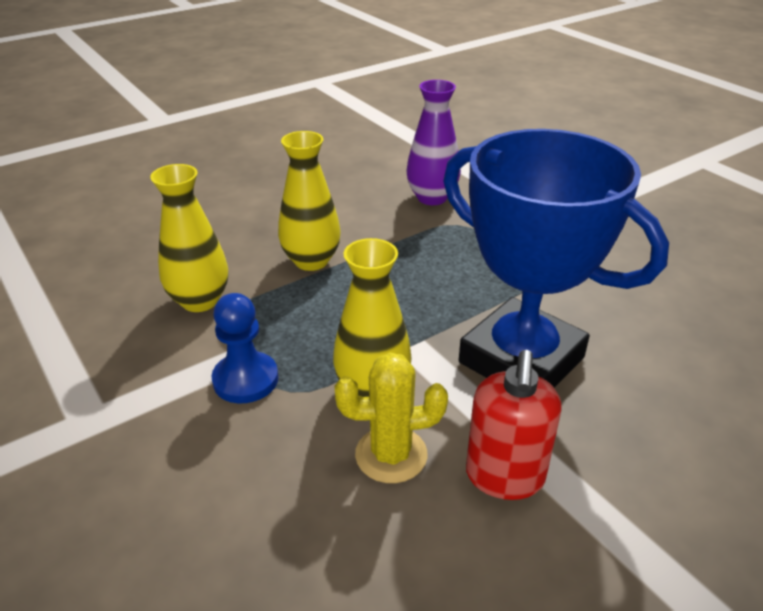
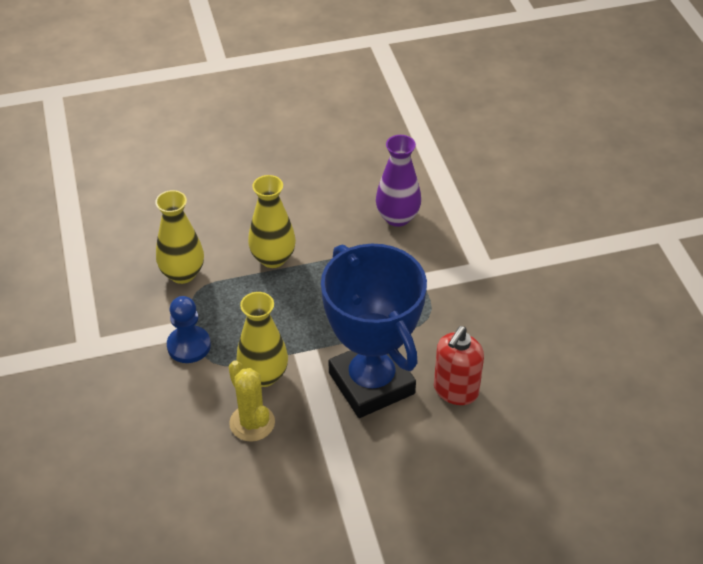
camera: 20 degrees right, 10 degrees up
(391, 455) = (252, 423): yellow cactus -> yellow cactus turned 45 degrees clockwise
(504, 476) = (310, 456): red soap dispenser -> red soap dispenser (455, 390)

